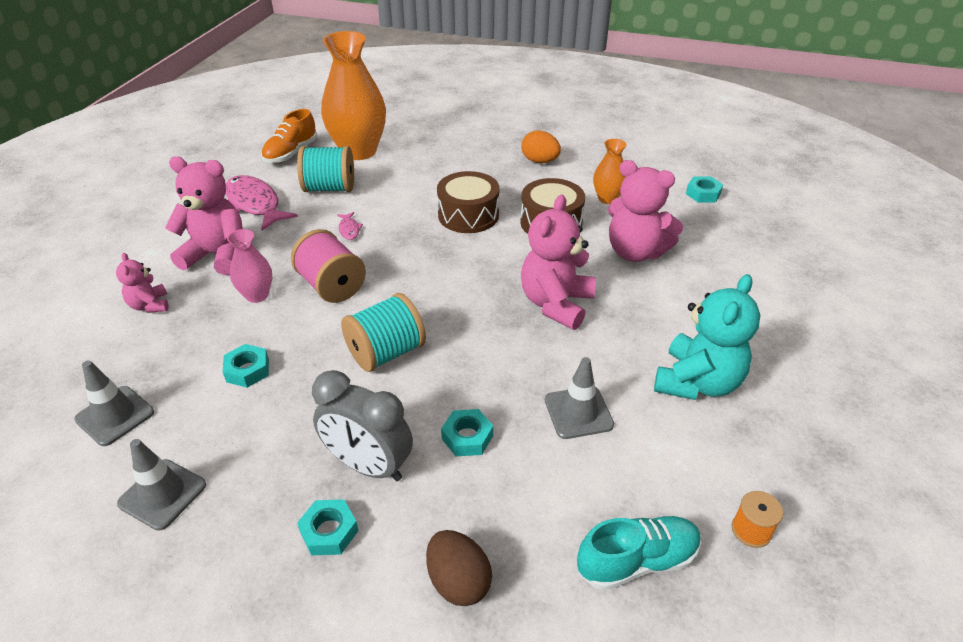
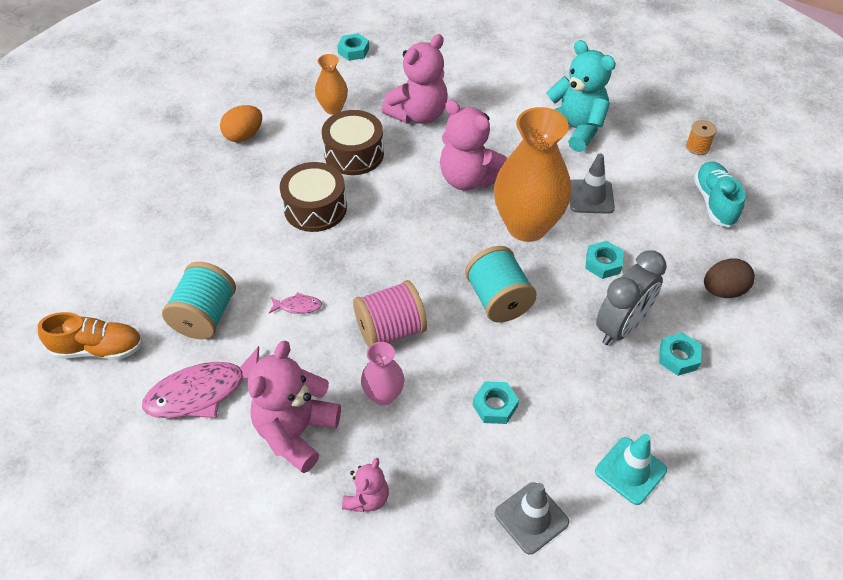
camera: 75 degrees left, 10 degrees up
(150, 305) = (367, 498): pink teddy bear -> pink teddy bear turned 60 degrees counterclockwise
(162, 494) = (630, 471): grey traffic cone -> turquoise traffic cone
(291, 153) = (98, 349): orange shoe -> orange shoe turned 45 degrees counterclockwise
(359, 151) = (134, 280): orange vase -> orange vase (527, 226)

